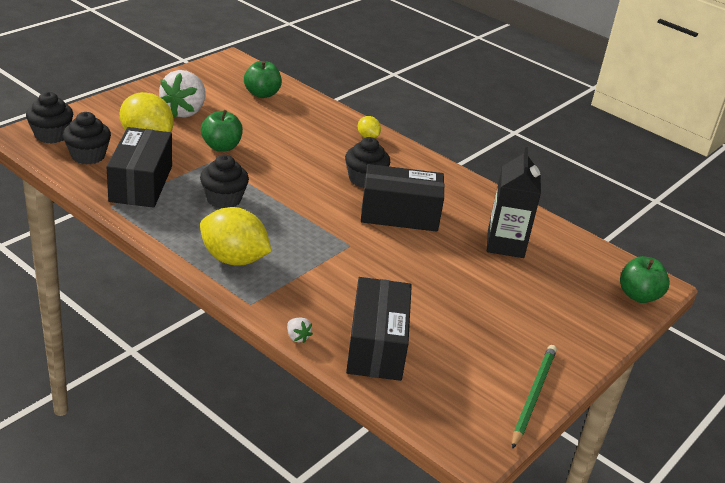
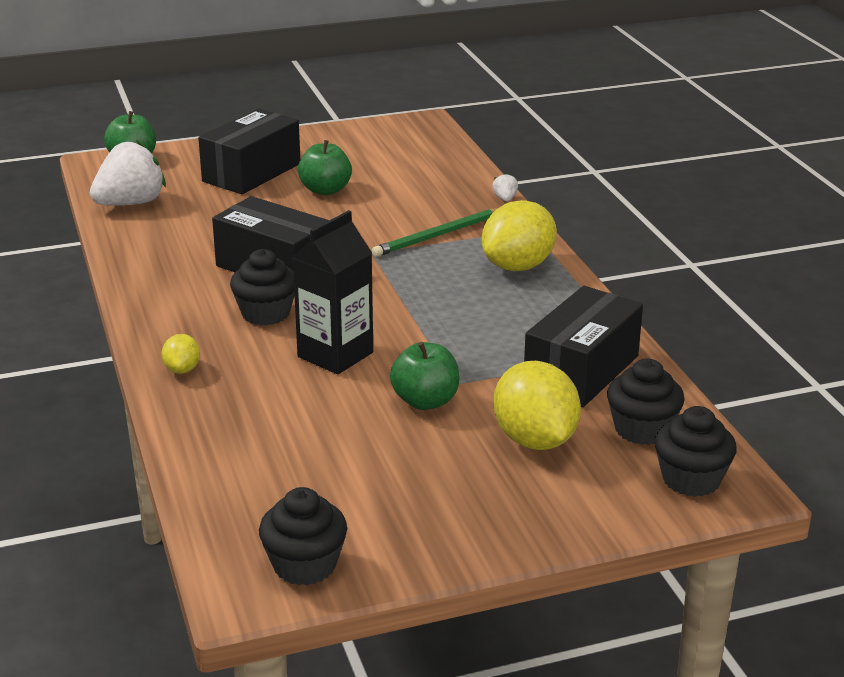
camera: 145 degrees left, 5 degrees down
(184, 111) = (438, 480): white strawberry -> white strawberry (131, 203)
(223, 199) = (481, 328): black cupcake -> black cupcake (304, 565)
(234, 259) = (518, 266): yellow lemon -> yellow lemon turned 75 degrees clockwise
(262, 94) = (266, 488): green apple -> green apple (325, 190)
(377, 346) = (436, 180): black box -> black box (251, 172)
(505, 244) = (195, 218): black carton -> black carton (335, 355)
(533, 396) = (340, 132): green pencil -> green pencil (438, 235)

